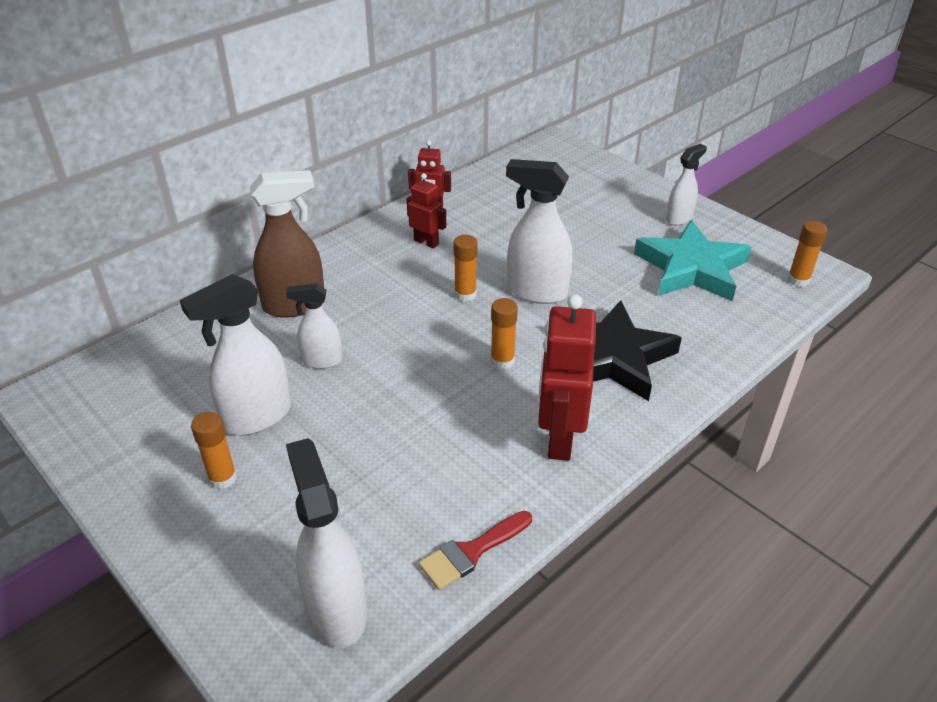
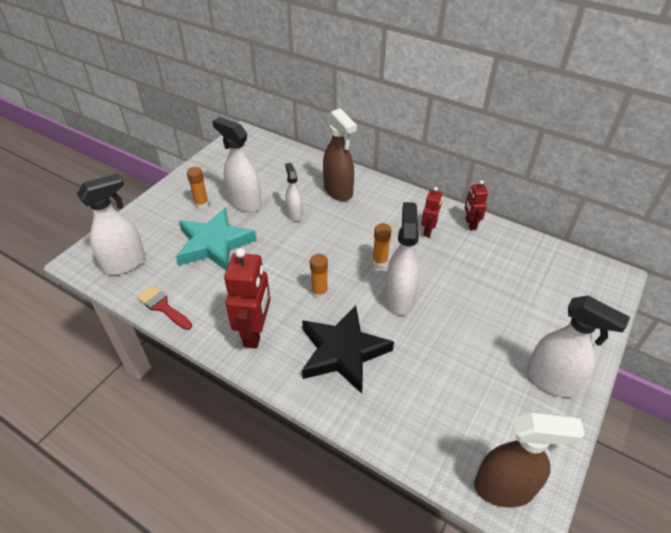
camera: 75 degrees right, 5 degrees up
(559, 438) = (255, 333): red robot -> red robot turned 105 degrees clockwise
(679, 218) = (552, 381): white spray bottle -> white spray bottle, size x1.67
(691, 268) = (478, 396): turquoise star -> turquoise star (214, 244)
(798, 280) = (504, 488): orange glue stick -> brown spray bottle

